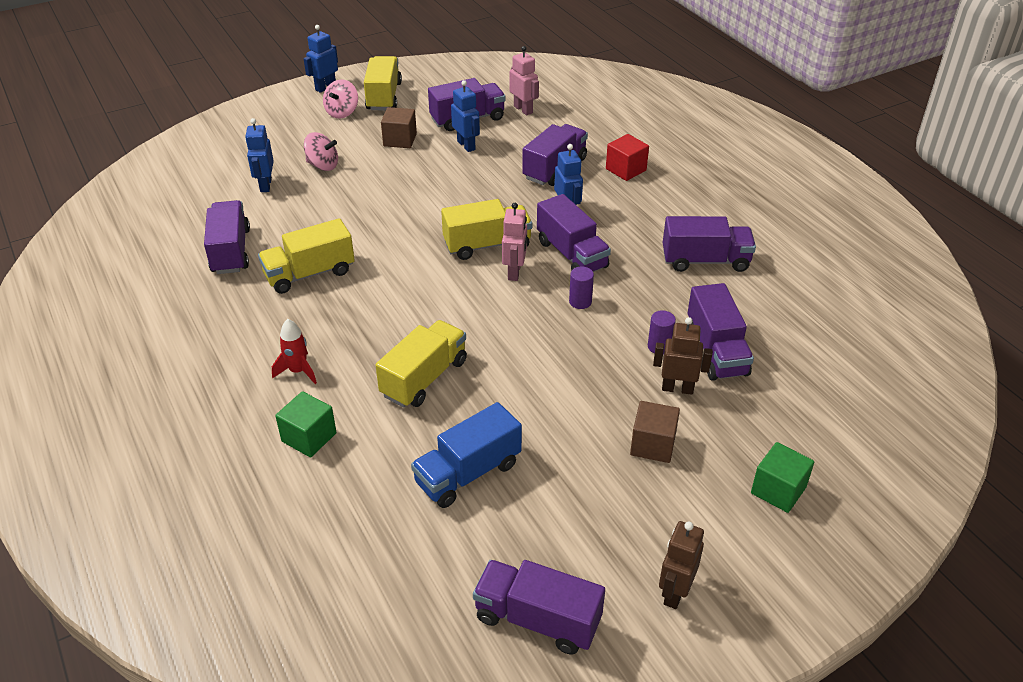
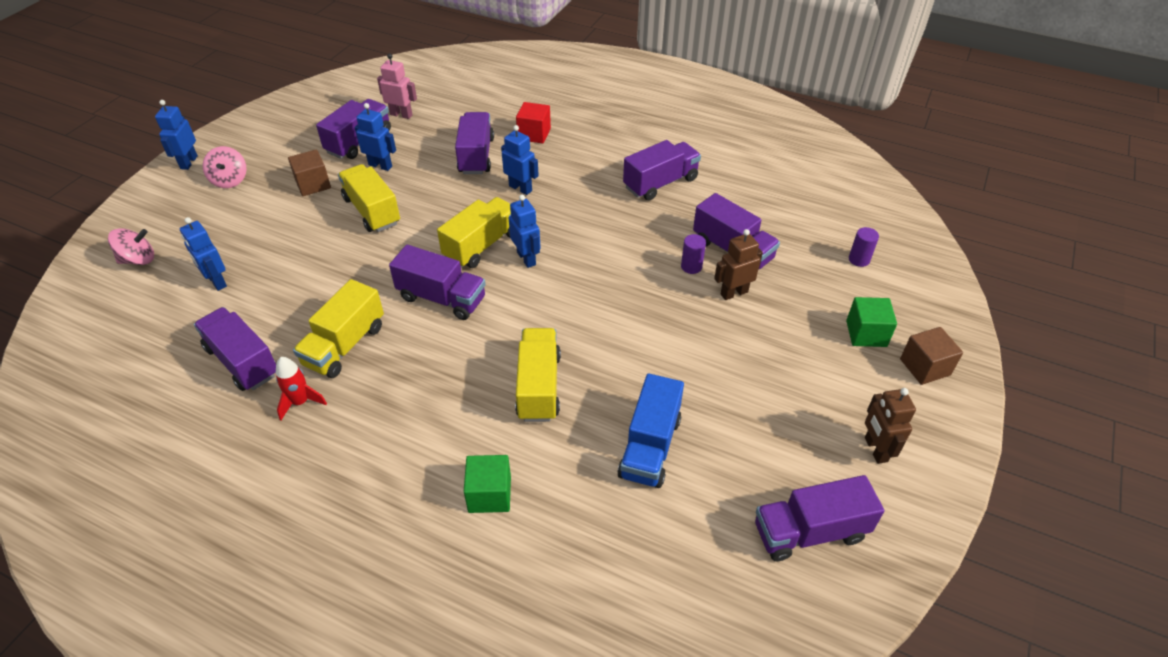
camera: 35 degrees left, 5 degrees up
(298, 371) = (421, 440): red rocket -> red rocket (300, 402)
(323, 165) = (259, 238): pink spinning top -> pink spinning top (138, 260)
(384, 96) = (258, 150): yellow truck -> yellow truck (372, 211)
(515, 272) = (526, 258): pink robot -> blue robot
(572, 254) = (558, 223): purple truck -> purple truck (442, 298)
(580, 302) = (601, 259): purple cylinder -> purple cylinder (859, 259)
(653, 445) = (758, 346): brown cube -> brown cube (925, 367)

